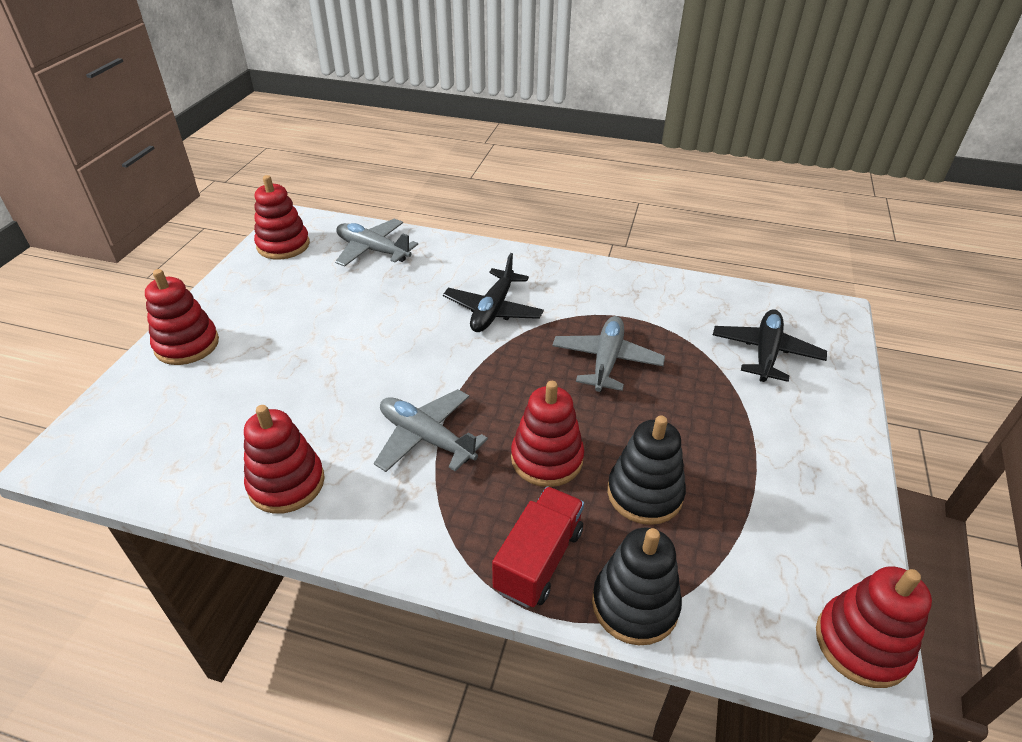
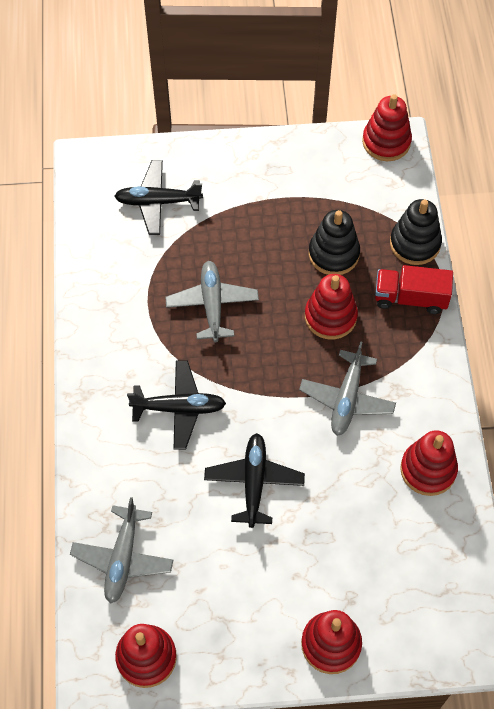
camera: 110 degrees left, 20 degrees up
(381, 338) = (254, 482): none -> black plane
(606, 361) = (212, 305): grey plane -> grey plane turned 90 degrees clockwise

